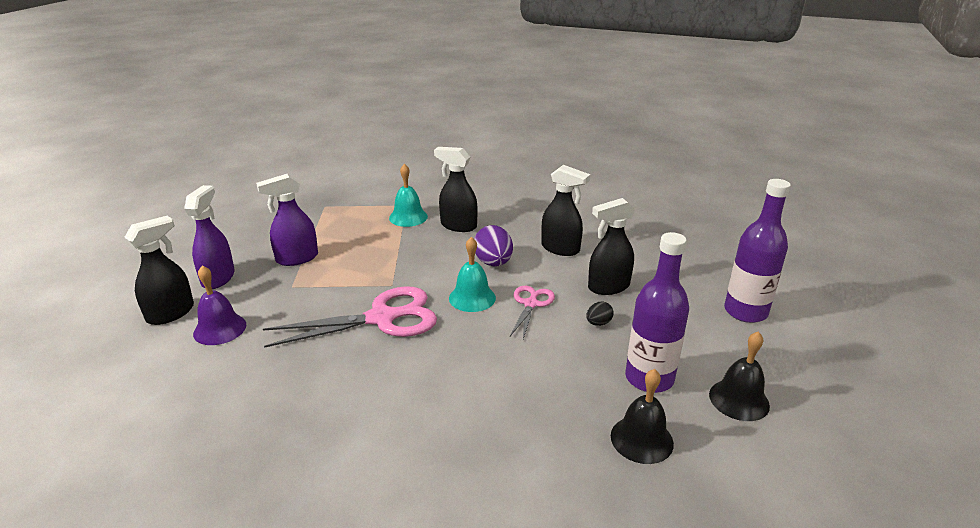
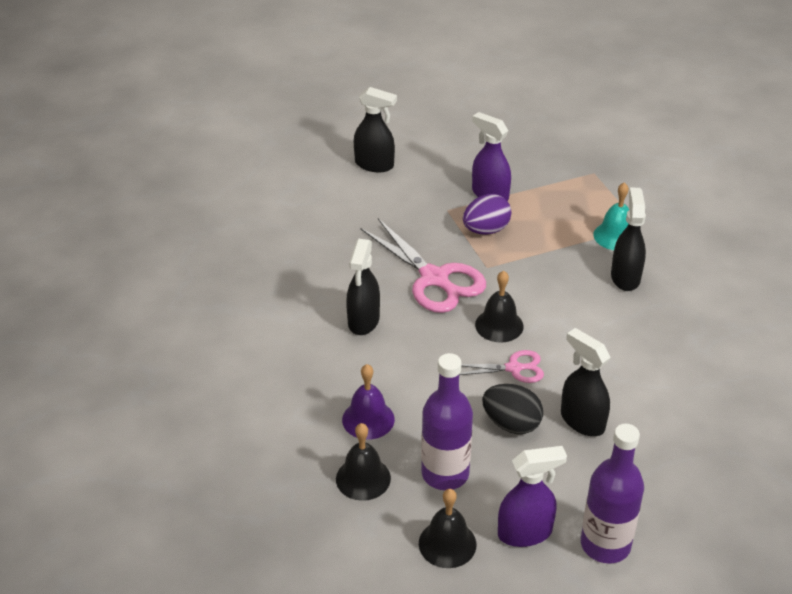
camera: 70 degrees right, 10 degrees up
(218, 278) = (433, 165): purple spray bottle -> purple spray bottle (525, 533)
(220, 329) = (370, 197): purple bell -> purple bell (368, 419)
(472, 298) = (499, 325): turquoise bell -> black bell
(493, 263) = (569, 323): purple egg -> purple egg (486, 230)
(560, 249) = (634, 368): black spray bottle -> black spray bottle (363, 321)
(598, 323) = (511, 424): black egg -> black egg, size x1.90

